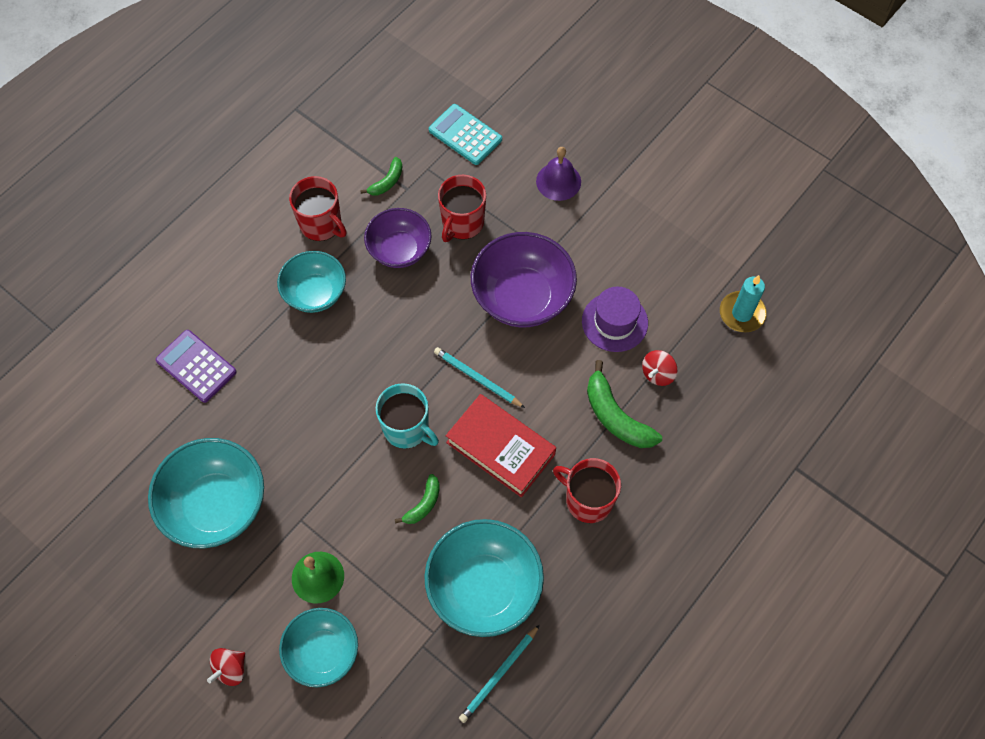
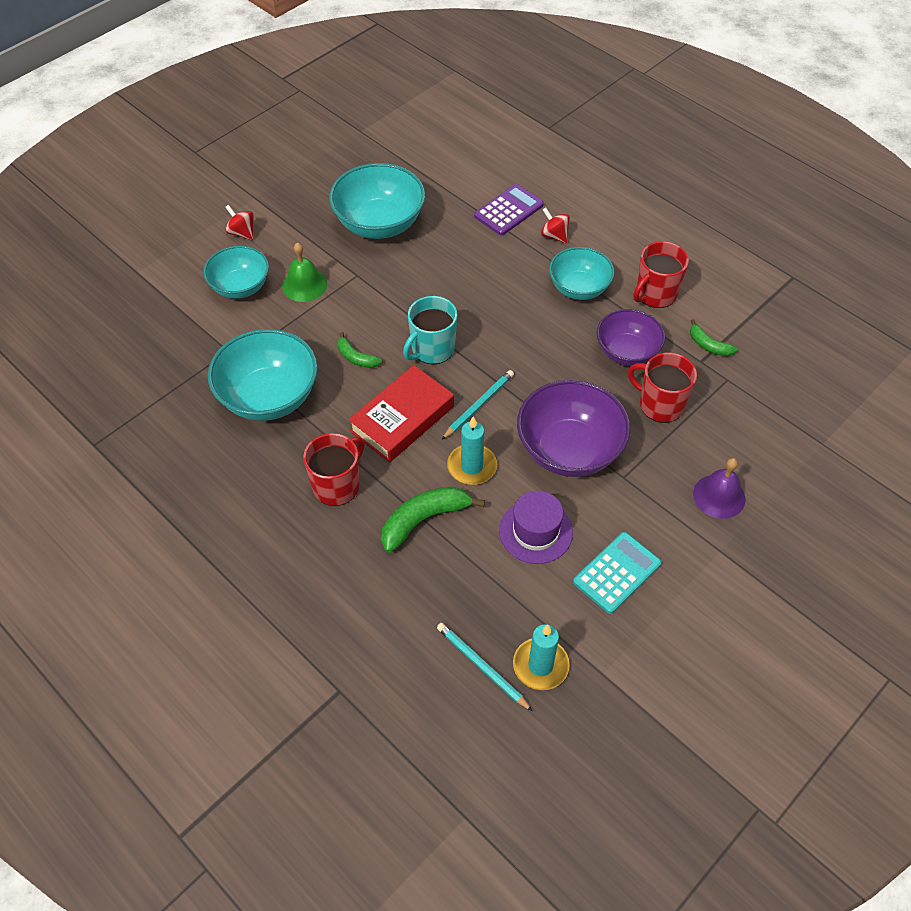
camera: 95 degrees right, 10 degrees down
(465, 135) = (775, 414): turquoise calculator -> turquoise calculator (616, 573)
(499, 675) = (188, 402): turquoise pencil -> turquoise pencil (482, 666)
(551, 379) = (472, 466): none -> turquoise candle
(657, 374) = (469, 565): red spinning top -> red spinning top (554, 236)

